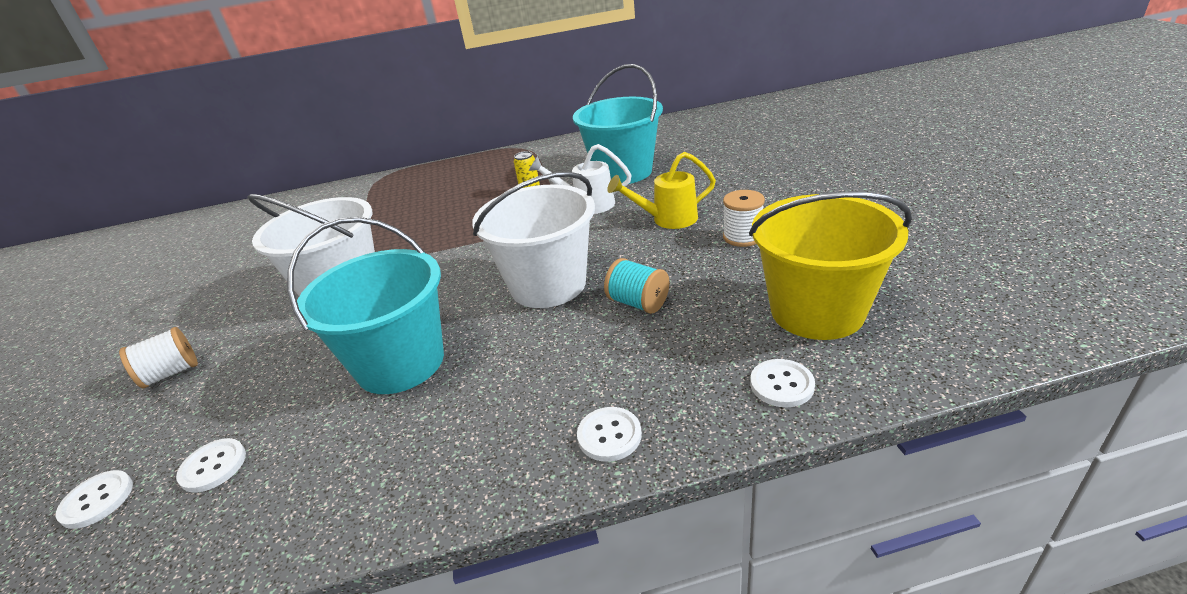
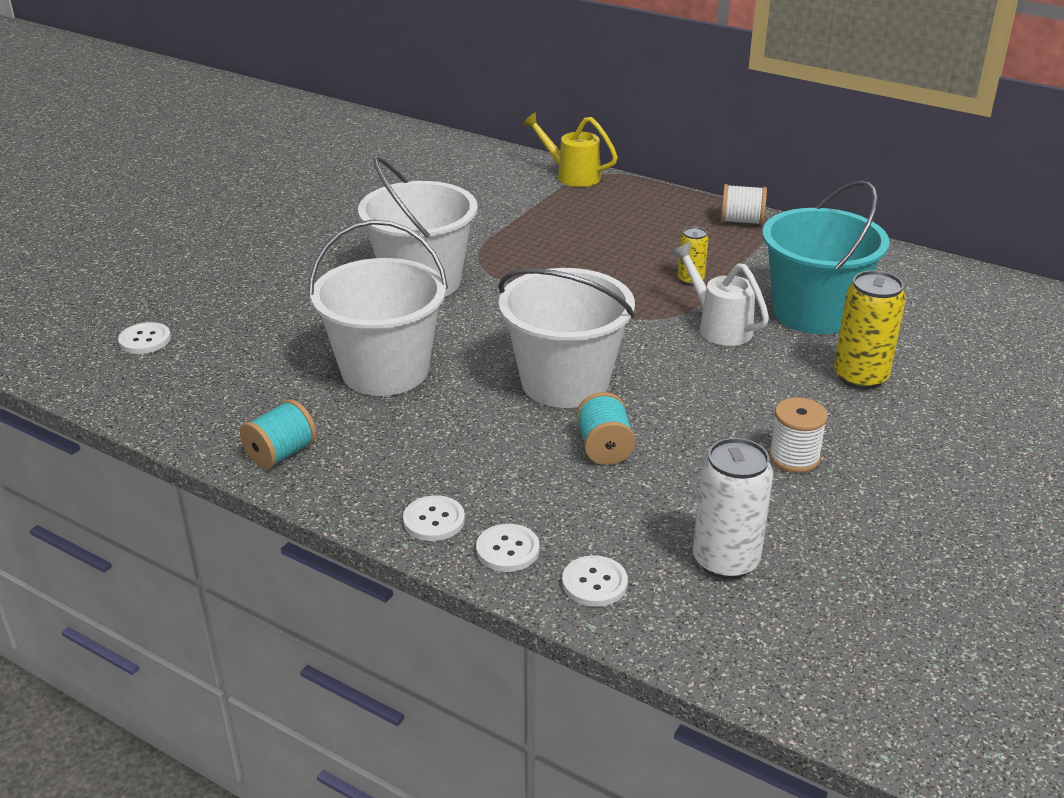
camera: 40 degrees right, 0 degrees up
(171, 373) = (255, 276): white spool -> white spool (741, 221)
(213, 466) = (213, 363): white button -> white button (507, 550)
(396, 490) = (281, 454): none -> turquoise spool
(401, 363) = (385, 371): turquoise bucket -> white bucket
(667, 220) = (760, 392): yellow watering can -> yellow watering can (571, 175)
(699, 184) = (860, 377): none -> yellow can
(817, 311) = (725, 561): yellow bucket -> white can

